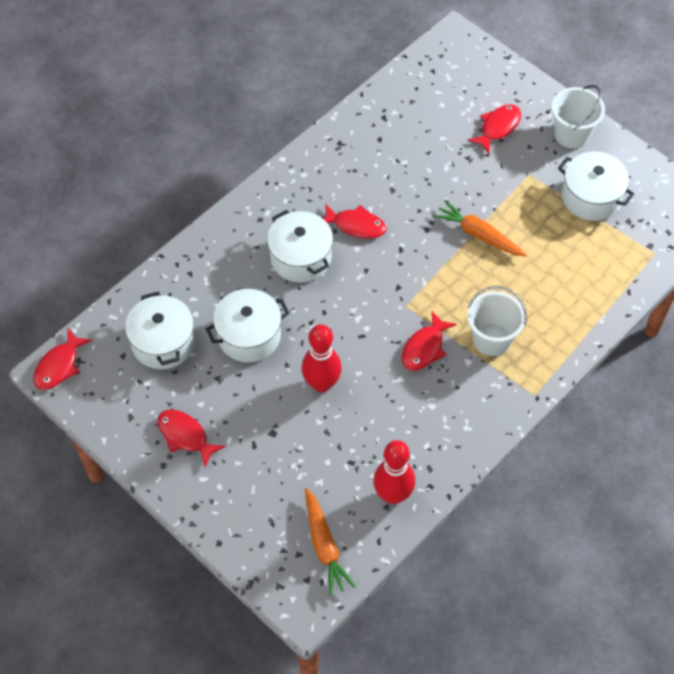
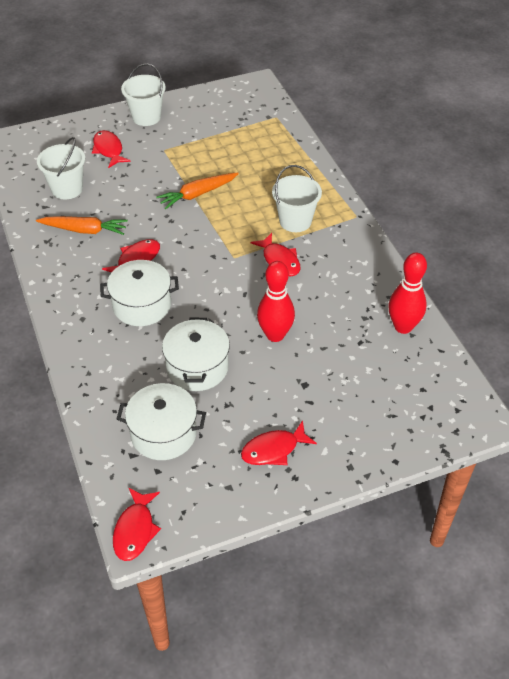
camera: 65 degrees left, 10 degrees down
(59, 366) = (135, 530): red fish -> red fish turned 45 degrees clockwise
(324, 545) = (430, 387): orange carrot -> orange carrot (84, 230)
(419, 122) = (67, 189): none -> white bucket
(591, 197) = (207, 128): white pot -> none

